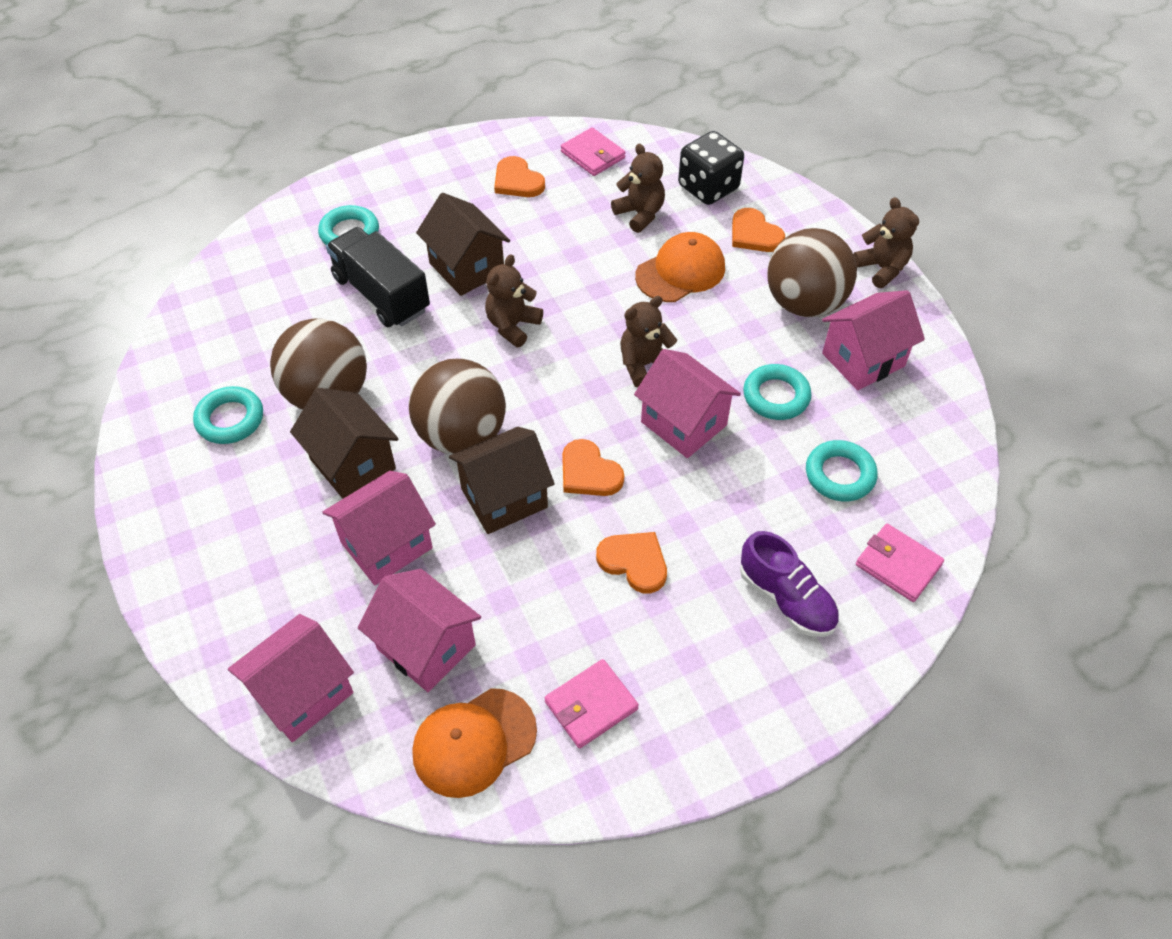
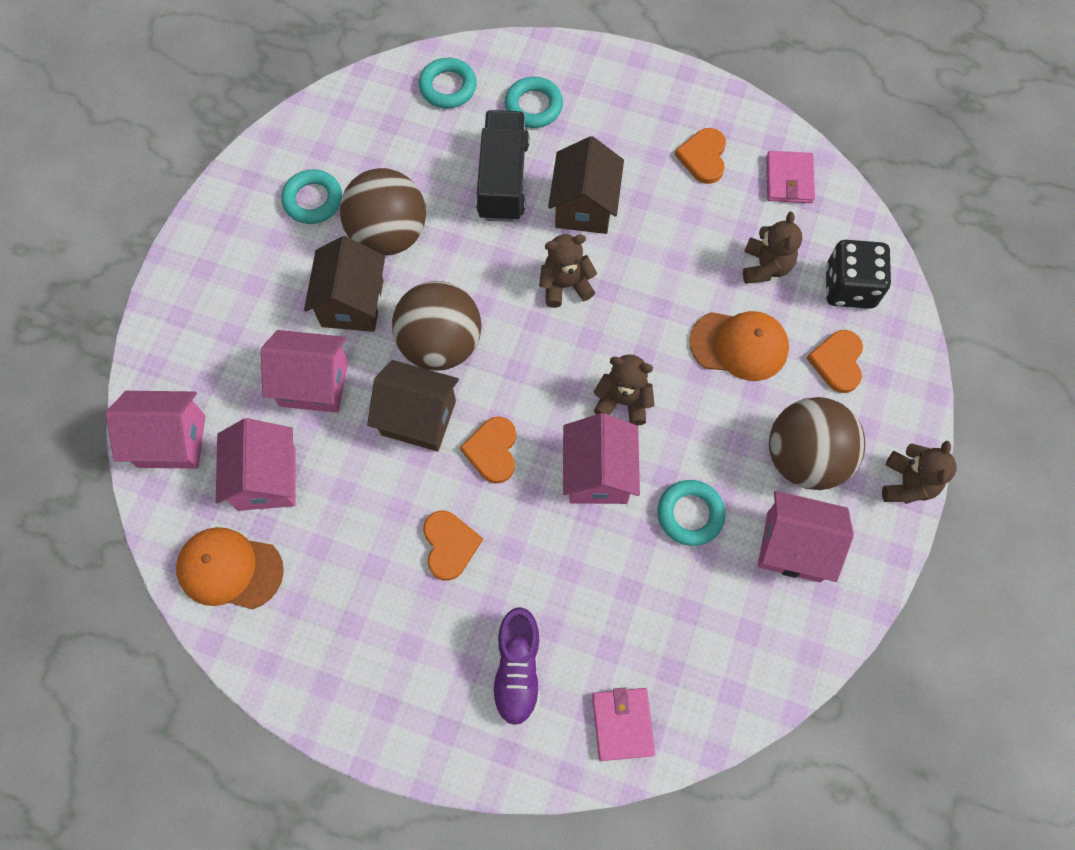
camera: 45 degrees right, 15 degrees up
(591, 705) = (318, 615): pink wallet -> none
(839, 475) = (663, 619): turquoise ring -> turquoise ring (448, 87)

